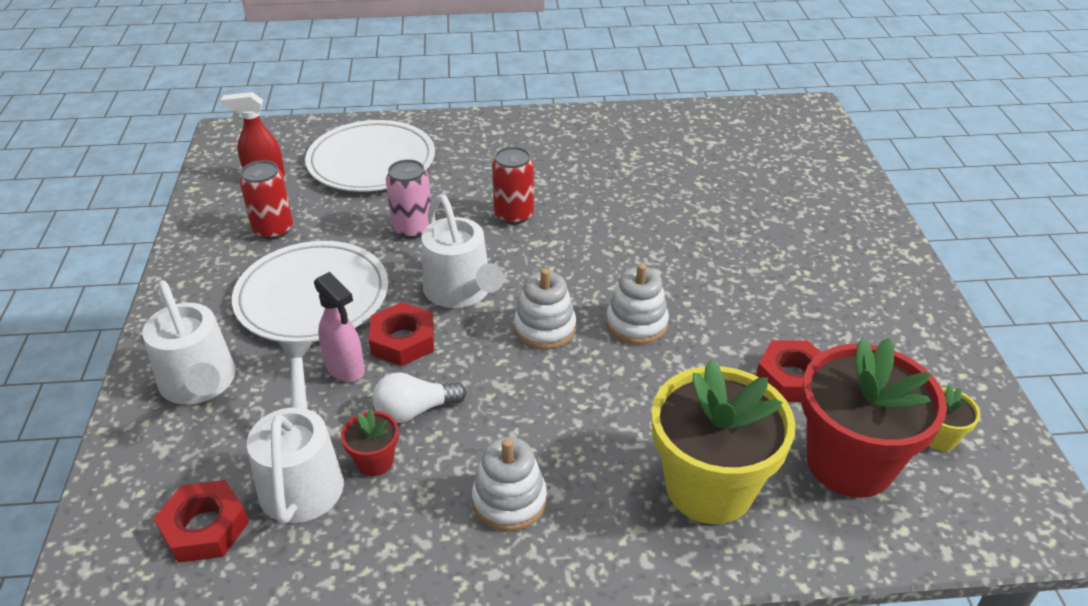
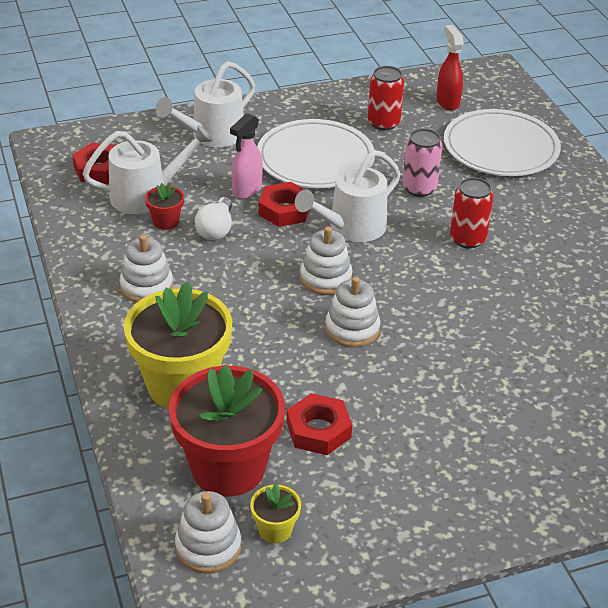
camera: 75 degrees right, 0 degrees up
(415, 411) = (216, 229): white light bulb -> white light bulb turned 135 degrees counterclockwise
(970, 498) = (208, 547): none -> white stacking toy

